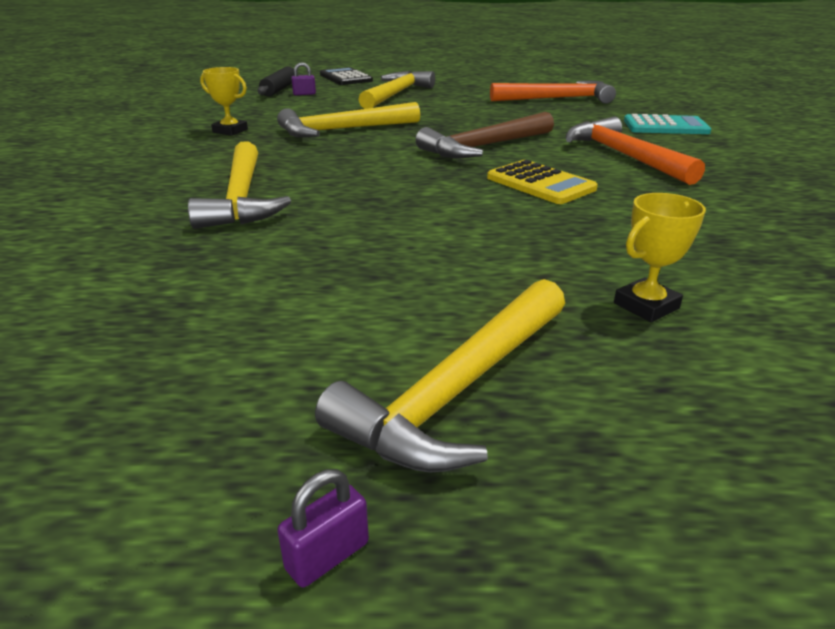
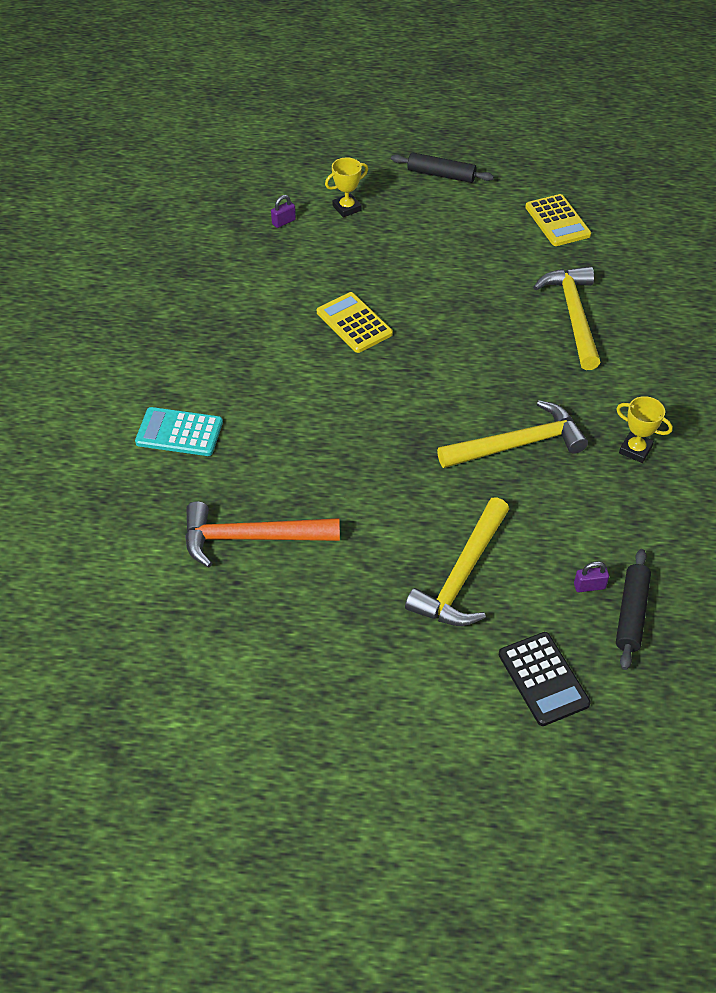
camera: 175 degrees left, 20 degrees up
(199, 304) = (557, 221): none -> yellow calculator
(327, 556) = (482, 133): purple padlock -> purple padlock (283, 222)
(457, 389) = (441, 175): yellow hammer -> black rolling pin
(484, 147) = (381, 393): brown hammer -> none
(624, 156) = (263, 366): orange hammer -> none

